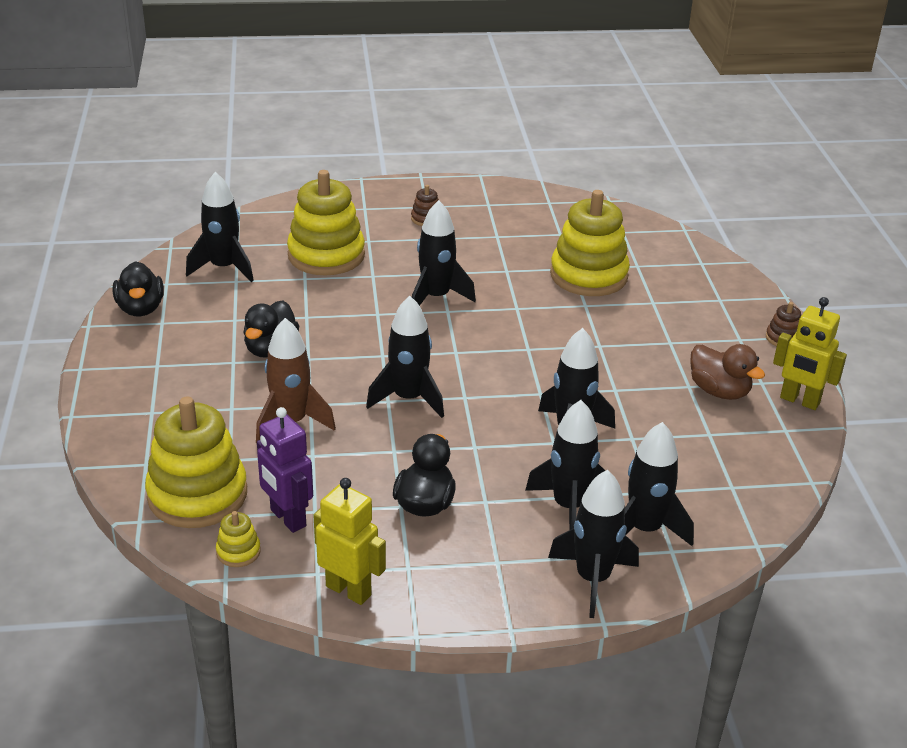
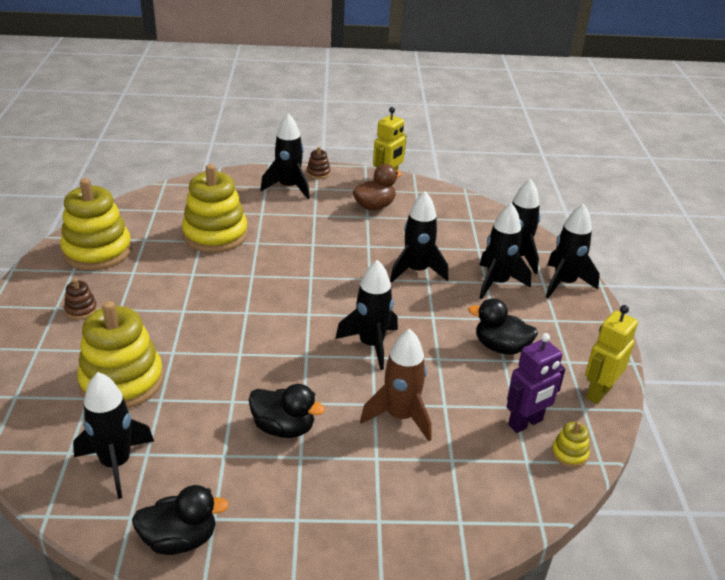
camera: 85 degrees left, 0 degrees up
(197, 495) = (502, 481): yellow stacking toy -> yellow stacking toy (97, 251)
(436, 297) = (223, 316): black rocket -> black rocket (289, 187)

